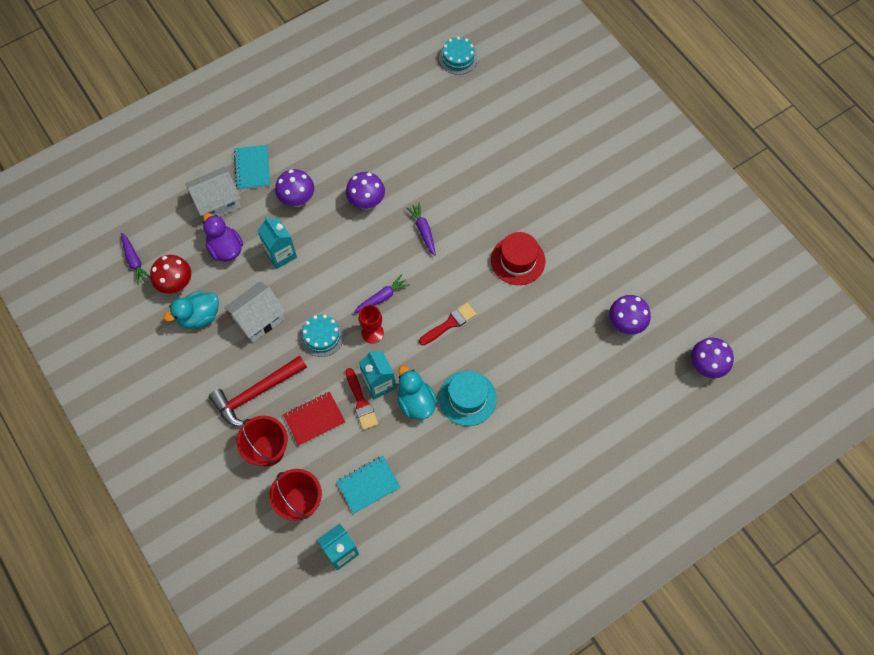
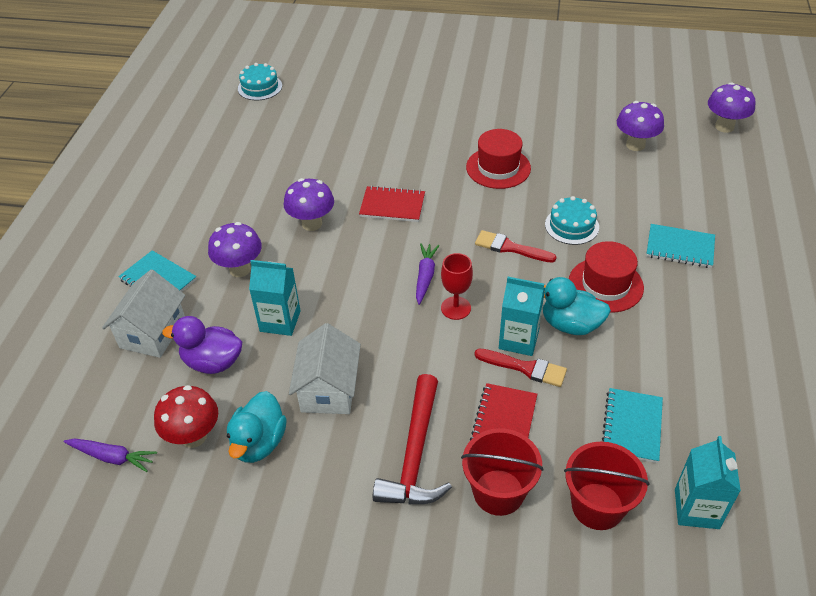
camera: 45 degrees left, 20 degrees down
(322, 336) = (413, 350): turquoise cake -> turquoise cake (571, 226)
(423, 231) = (392, 206): purple carrot -> red notebook
(449, 323) = (510, 248): red brush -> red brush turned 75 degrees counterclockwise
(467, 398) = (605, 285): turquoise hat -> red hat
(542, 418) = (680, 248): none -> turquoise notebook

